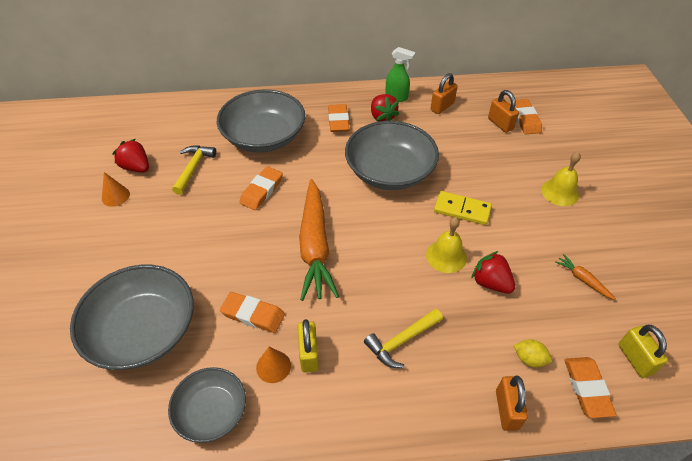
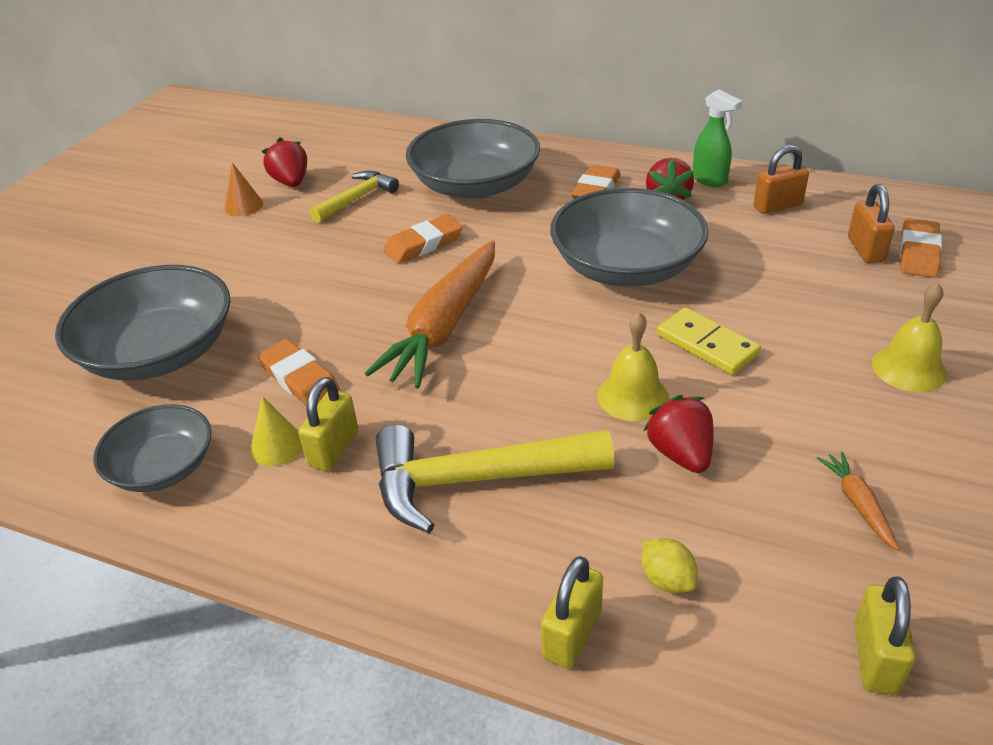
camera: 30 degrees right, 10 degrees down
(273, 366) = (277, 446): orange cone -> yellow cone
(401, 341) = (475, 480): yellow hammer -> yellow hammer, size x1.68
(507, 410) = (572, 634): orange padlock -> yellow padlock
(587, 388) = (742, 663): orange eraser -> none

